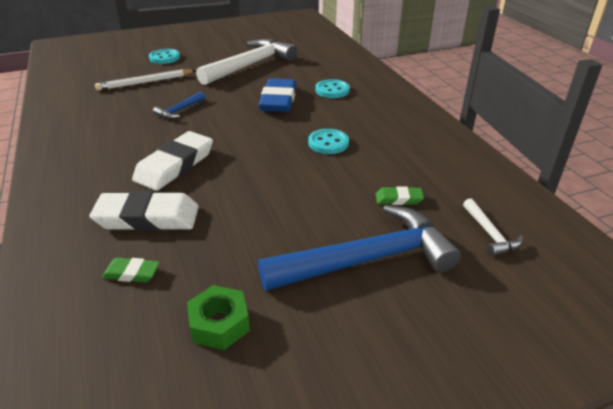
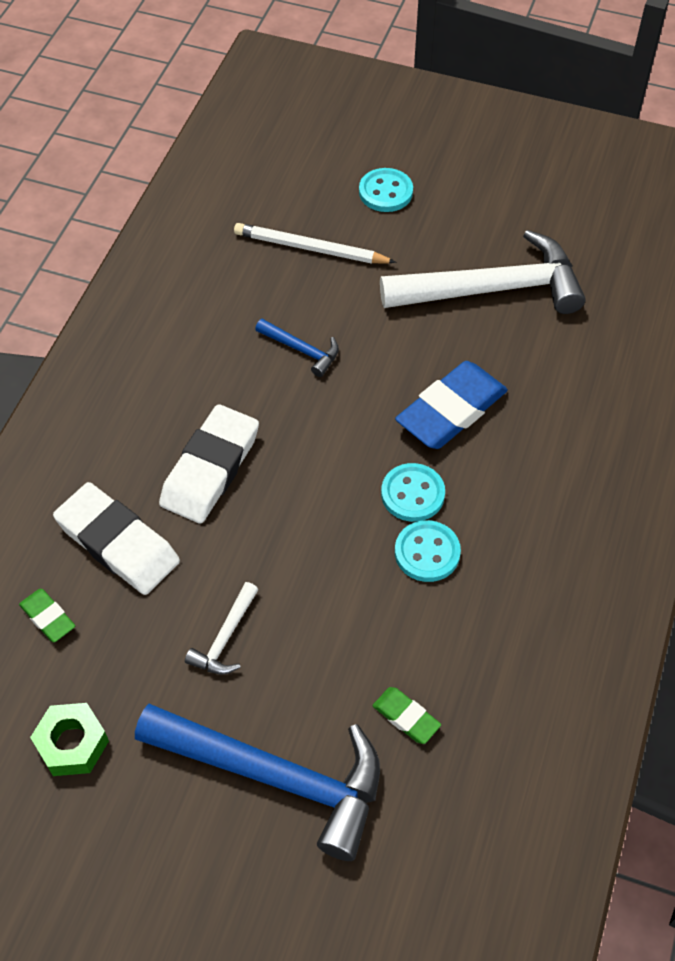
camera: 40 degrees right, 20 degrees up
(175, 165) = (210, 468): white eraser -> white eraser turned 45 degrees counterclockwise
(179, 110) = (302, 350): blue hammer -> blue hammer turned 135 degrees counterclockwise
(332, 90) = (552, 435): turquoise button -> turquoise button (412, 494)
(490, 234) = (448, 851): white hammer -> white hammer (225, 638)

